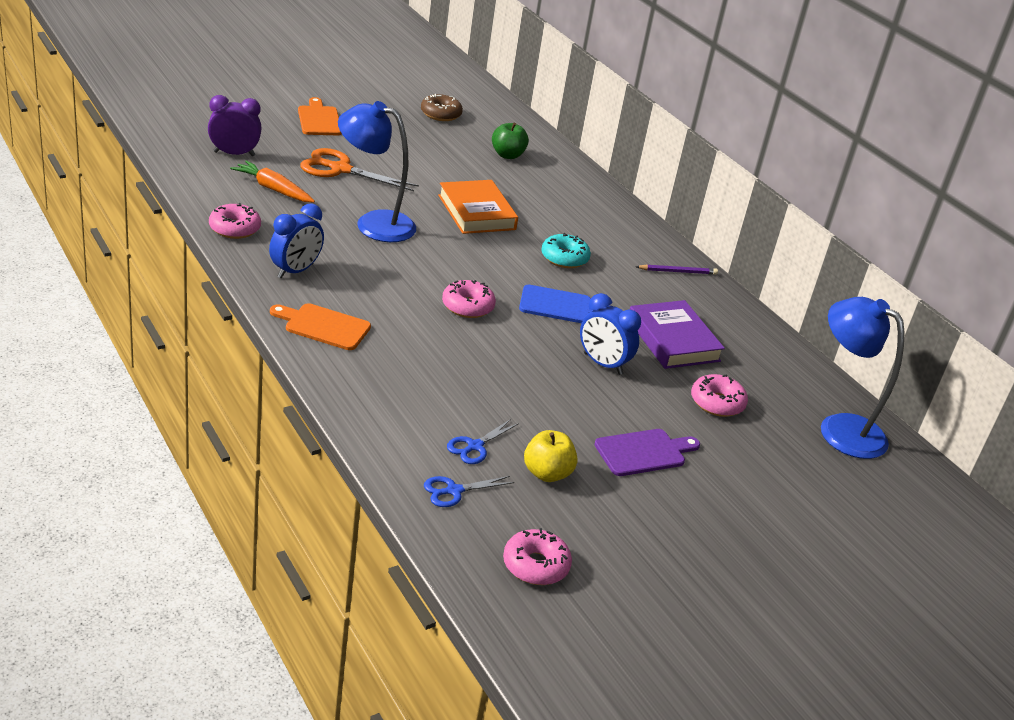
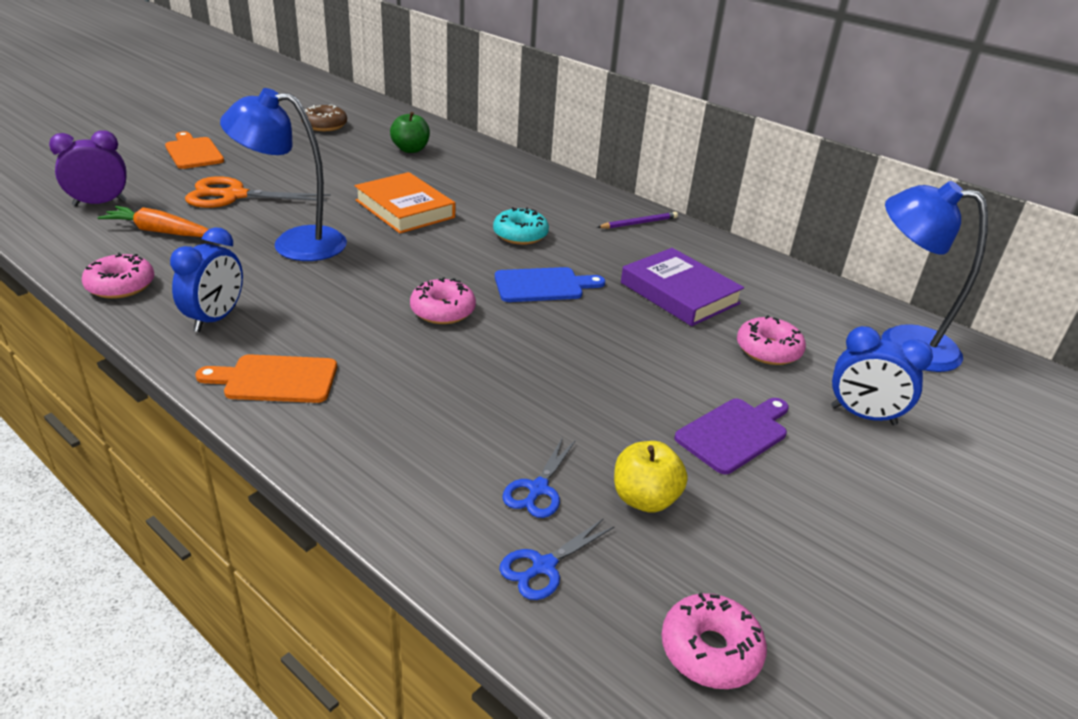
camera: 15 degrees left, 0 degrees up
(602, 364) = (625, 338): blue clock -> blue clock (863, 415)

